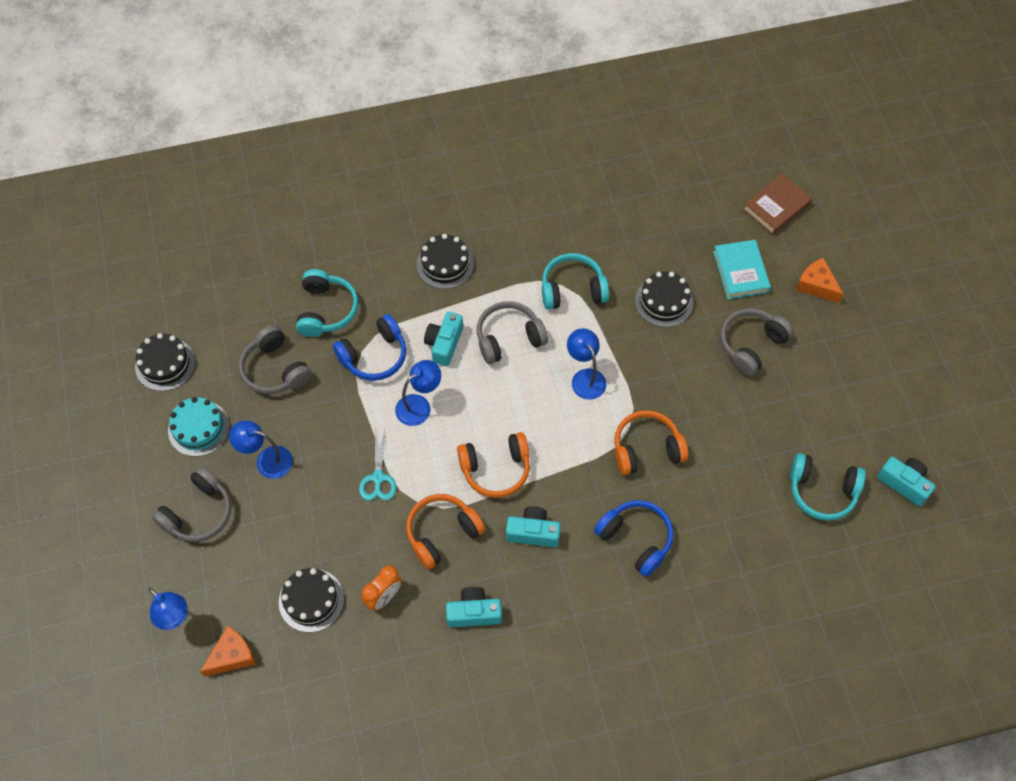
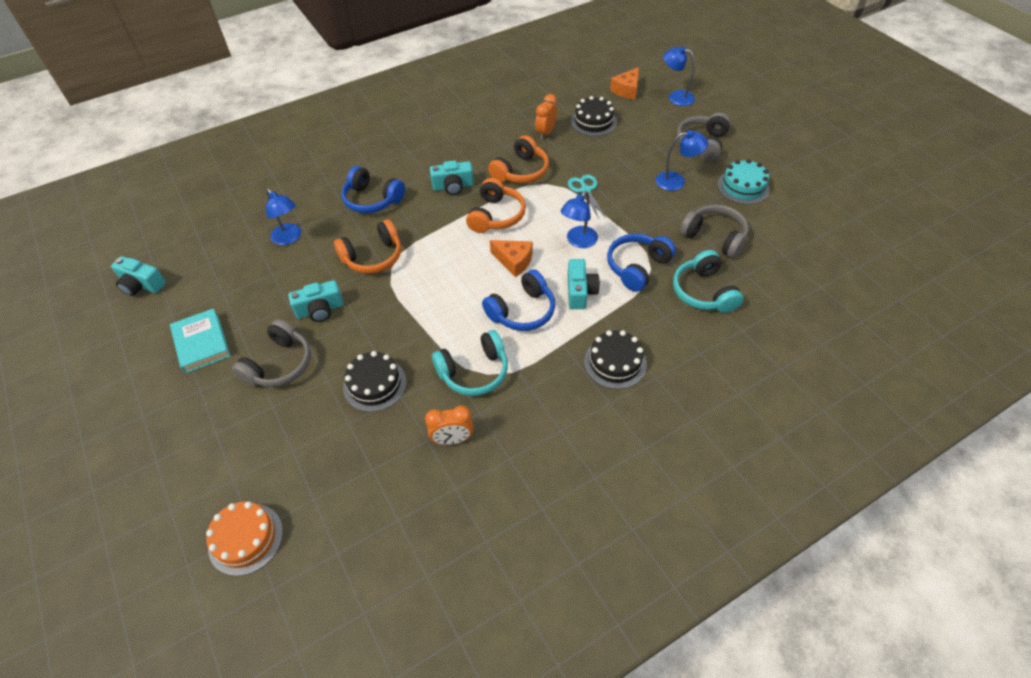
camera: 165 degrees right, 10 degrees down
(165, 364) = (806, 219): black cake -> none
(474, 613) = (480, 139): turquoise camera -> turquoise camera (320, 310)
(496, 469) = (496, 216): orange headphones -> orange headphones turned 135 degrees clockwise
(509, 338) = (522, 311): grey headphones -> blue headphones
(585, 377) = (440, 296): blue lamp -> blue lamp (289, 238)
(606, 237) = (452, 439): none -> orange clock
(740, 272) = (291, 439): turquoise book -> turquoise book (202, 343)
(776, 207) = (246, 539): brown book -> orange cake
(816, 285) = (203, 447): orange cheese -> orange cheese (514, 261)
(822, 491) = (217, 263): turquoise headphones -> none

